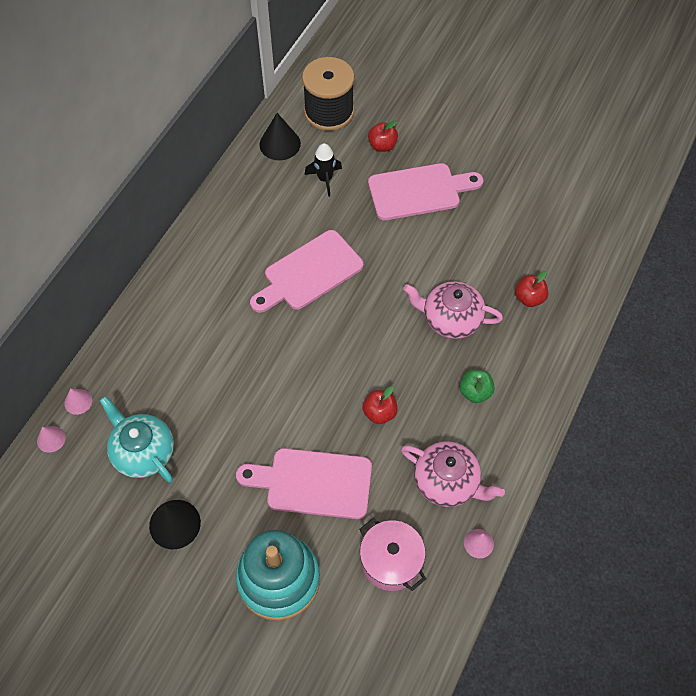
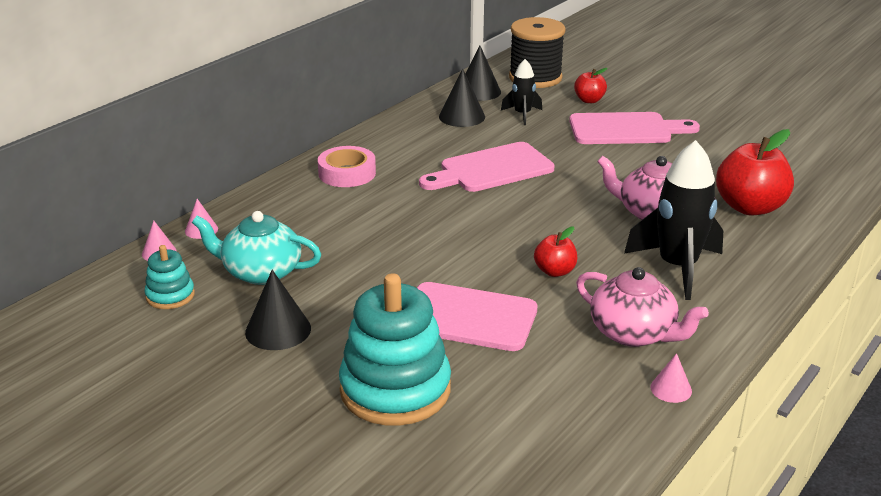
camera: 10 degrees right, 30 degrees down
(77, 495) = (170, 296): none -> turquoise stacking toy
(143, 452) = (260, 272): turquoise teapot -> turquoise teapot turned 45 degrees counterclockwise
(184, 297) = (347, 173): none -> pink tape
(271, 190) = (462, 116): none -> black cone
(391, 561) = (548, 391): pink pot -> none
(475, 392) = (677, 267): green apple -> black rocket
(529, 298) = (750, 207): red apple -> red apple, size x1.88

